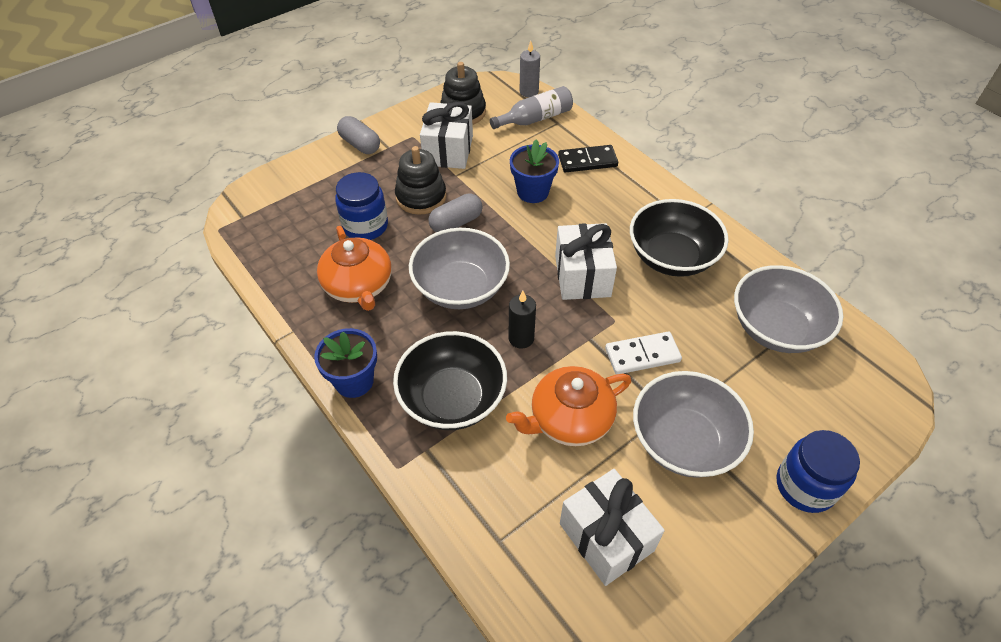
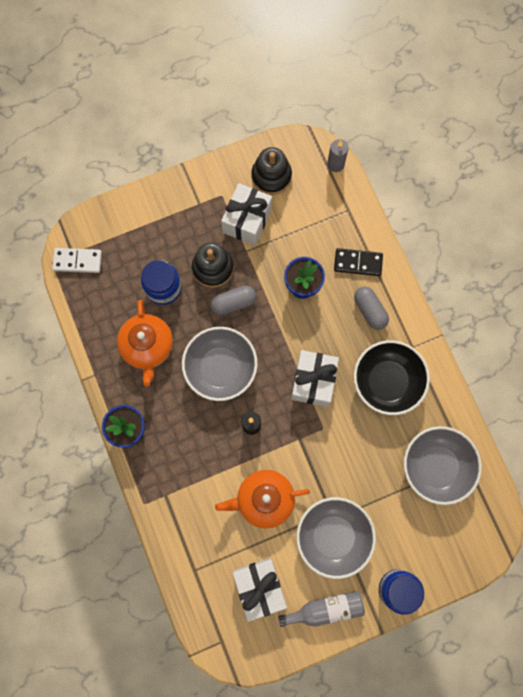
camera: 15 degrees right, 25 degrees up
(360, 144) = (176, 194): grey capsule -> grey capsule (370, 310)
(452, 398) = (191, 462): black bowl -> none
(535, 119) = (330, 200): grey bottle -> grey bottle (325, 609)
(642, 355) = (331, 463): white domino -> white domino (77, 261)

